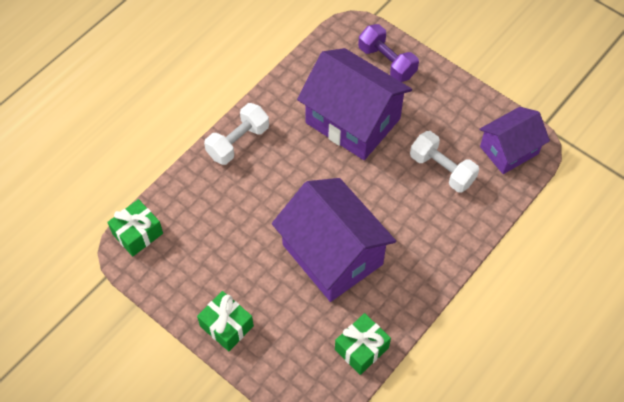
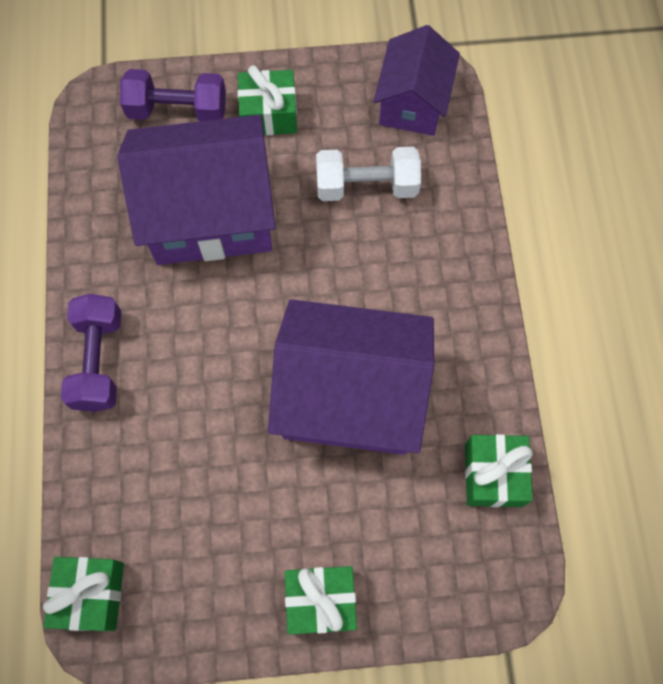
camera: 45 degrees left, 10 degrees up
(238, 142) = (99, 361): white dumbbell -> purple dumbbell
(429, 98) = (269, 114): none -> green gift

